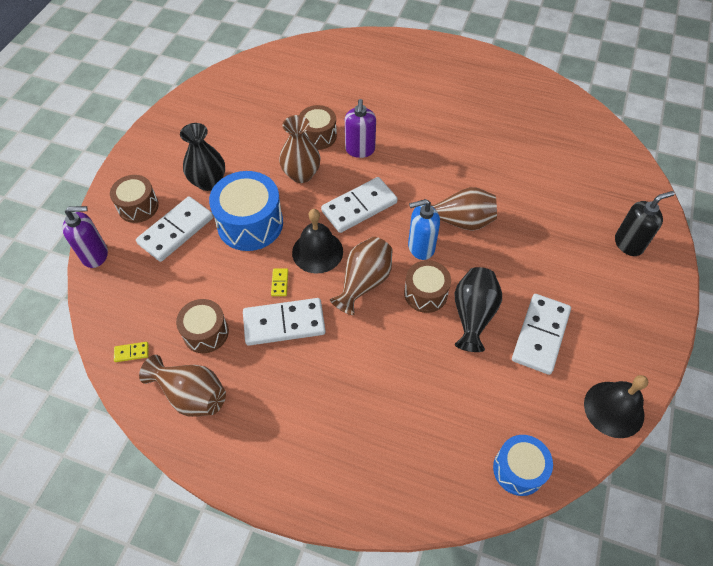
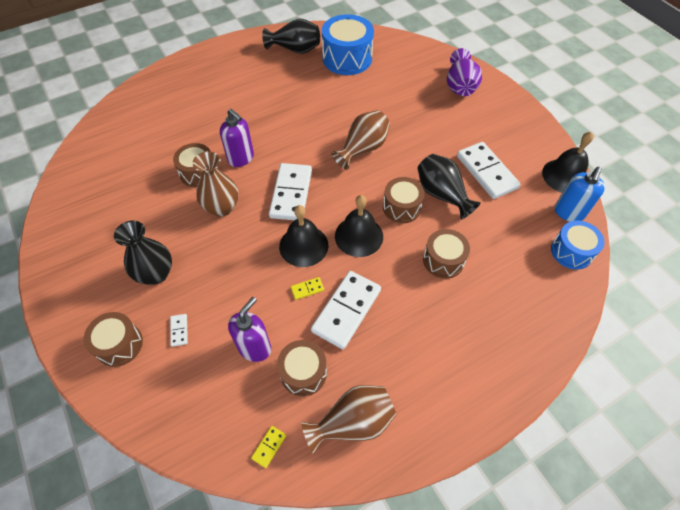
camera: 50 degrees left, 0 degrees up
(95, 255) = (133, 415): purple soap dispenser -> purple soap dispenser (255, 347)
(176, 231) = (179, 330): white domino -> white domino, size x0.41
(250, 224) = (231, 272): blue drum -> blue drum (347, 58)
(280, 283) = (307, 289): yellow domino -> yellow domino turned 60 degrees counterclockwise
(364, 282) = (359, 236): brown vase -> black bell
(400, 363) = (443, 260): none -> brown drum
(421, 247) = (362, 184): blue soap dispenser -> blue soap dispenser (568, 213)
(518, 95) = (295, 49): none -> black vase
(628, 244) = (460, 86): black soap dispenser -> purple vase

